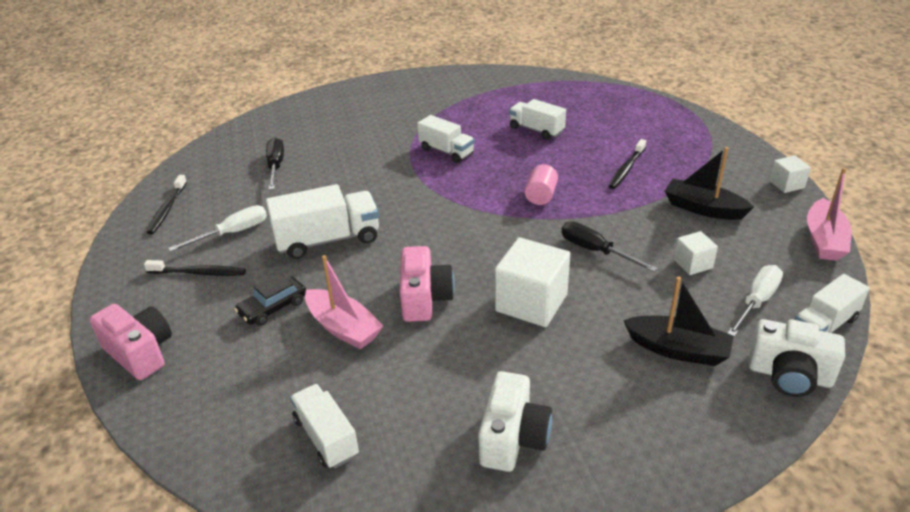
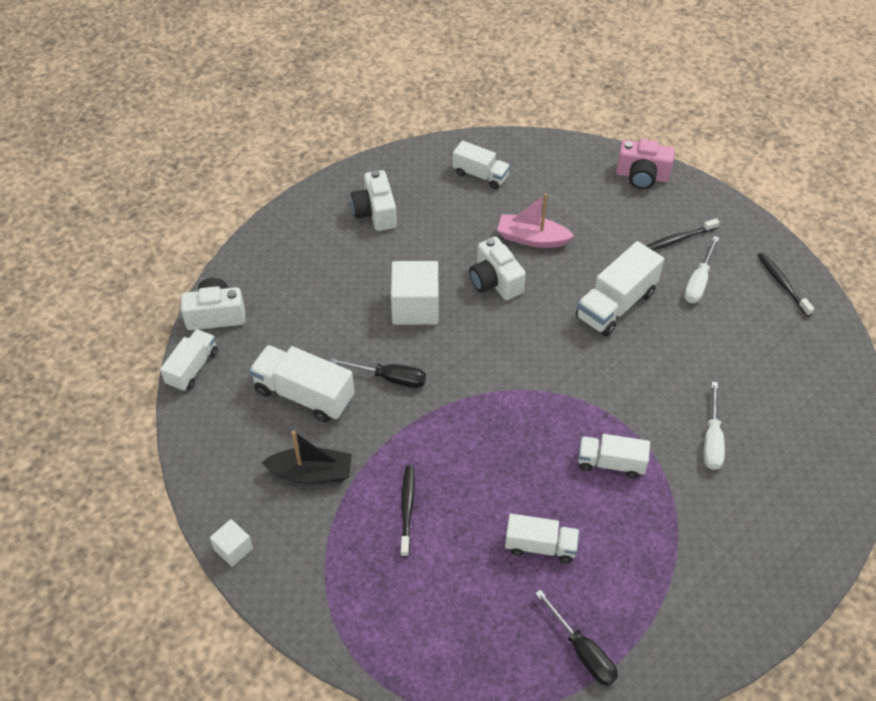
camera: 150 degrees right, 15 degrees up
(273, 307) = (594, 234): black car -> none
(276, 166) = (755, 371): black screwdriver -> black screwdriver (582, 651)
(424, 298) = (495, 281): pink camera -> white camera
(541, 196) = (472, 430): pink cylinder -> none
(678, 350) = (295, 307): black boat -> none
(693, 264) = (304, 394): white cube -> white truck
(756, 302) = (245, 372): white screwdriver -> white screwdriver (712, 440)
(824, 240) = (193, 470): pink boat -> none

